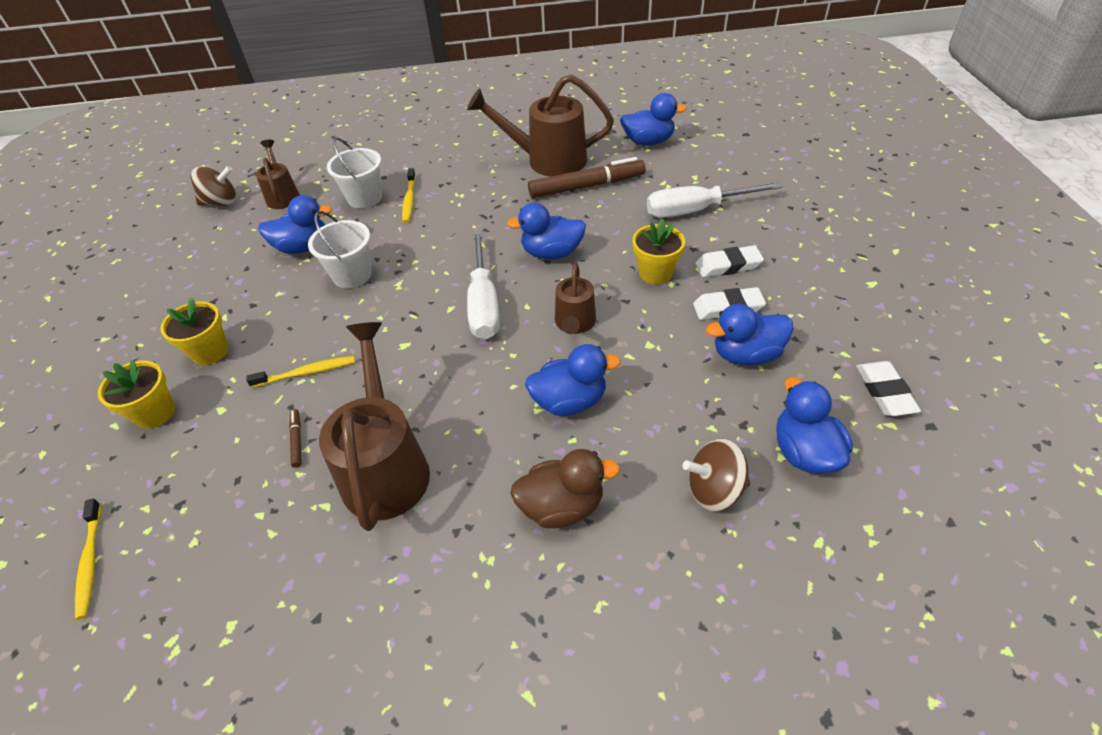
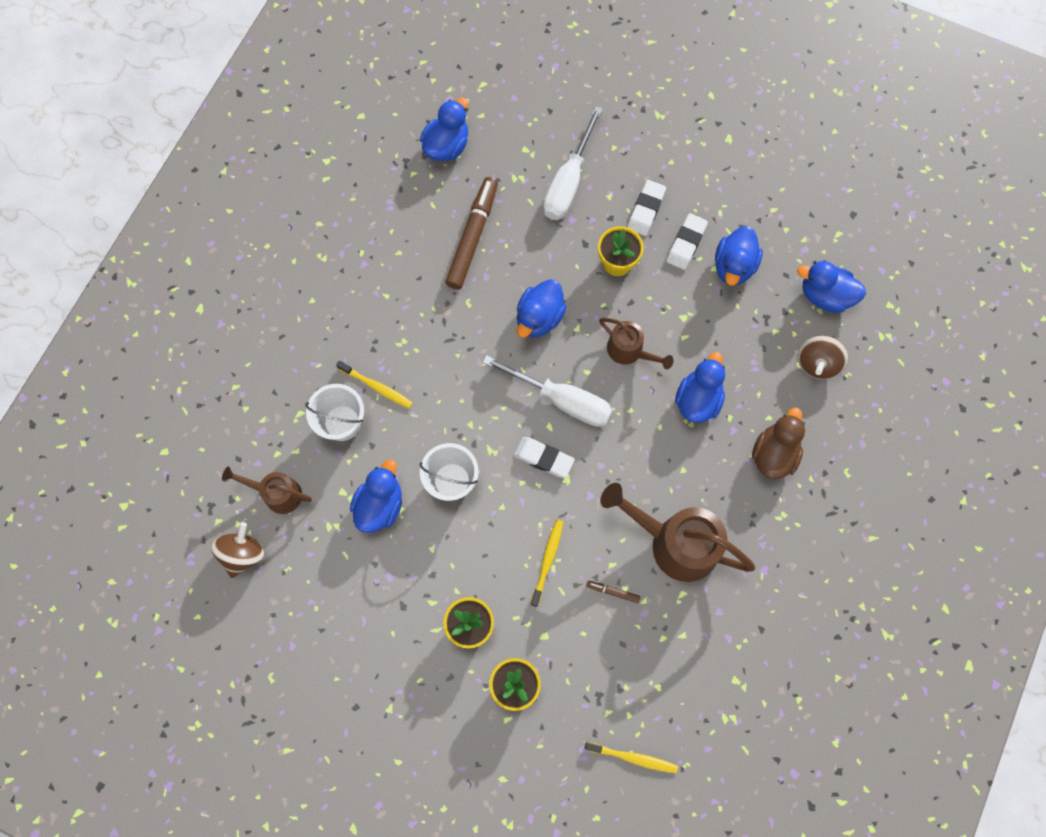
camera: 60 degrees left, 25 degrees up
(547, 160) = (408, 242): brown watering can -> none
(884, 392) = (815, 215): white eraser -> white eraser (543, 458)

